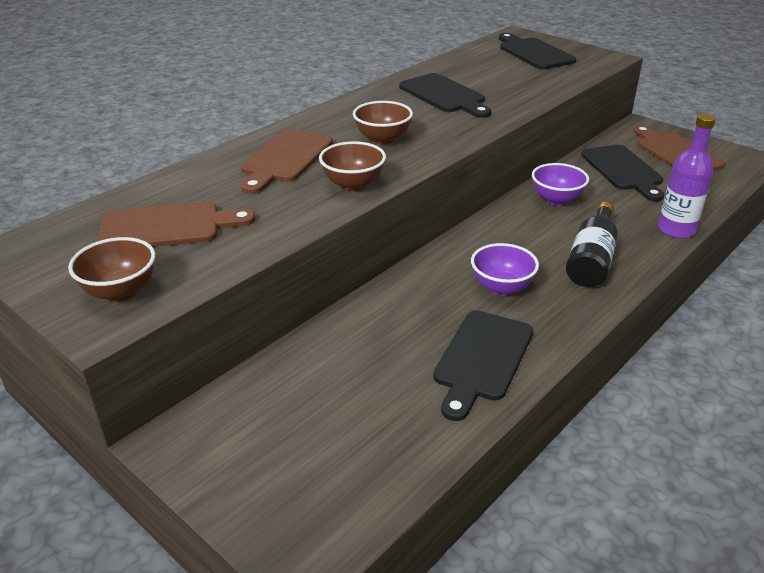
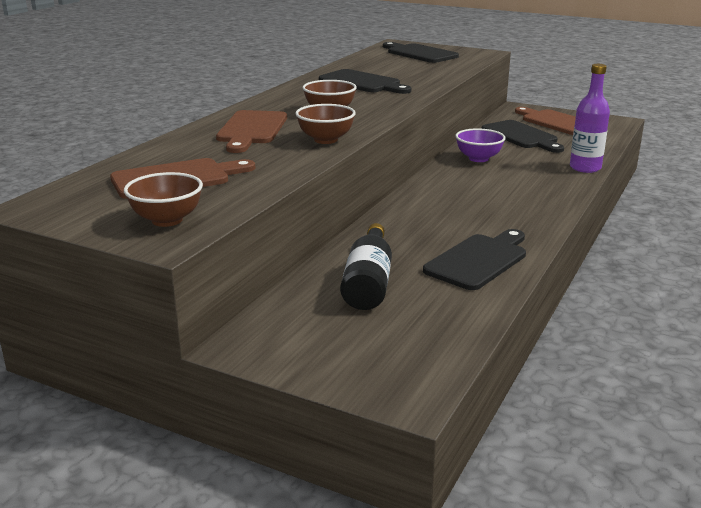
camera: 15 degrees left, 10 degrees down
(482, 359) = (479, 260): black cutting board -> black cutting board turned 150 degrees counterclockwise
(501, 287) = (467, 216): purple bowl -> none
(591, 259) = (529, 191): black bottle -> black bottle (368, 282)

